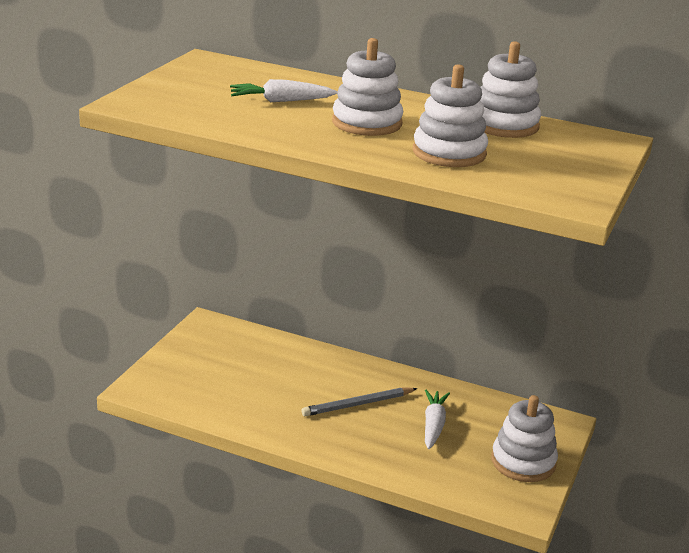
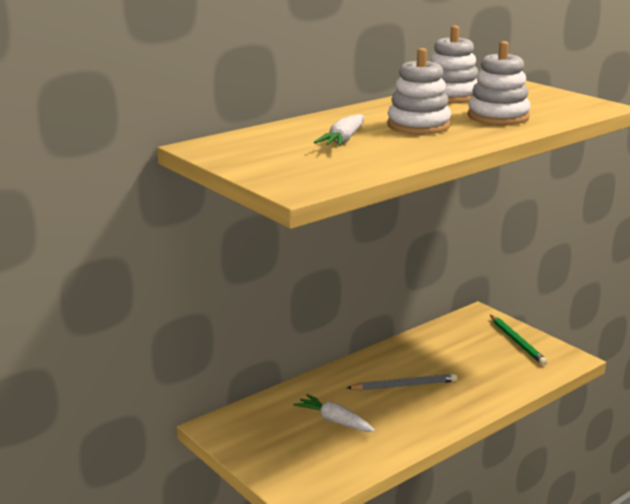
camera: 60 degrees left, 5 degrees down
(358, 404) = (404, 385): grey pencil -> grey pencil turned 105 degrees counterclockwise
(433, 425) = (452, 362): white carrot -> white carrot (334, 421)
(523, 462) = (517, 342): white stacking toy -> green pencil

